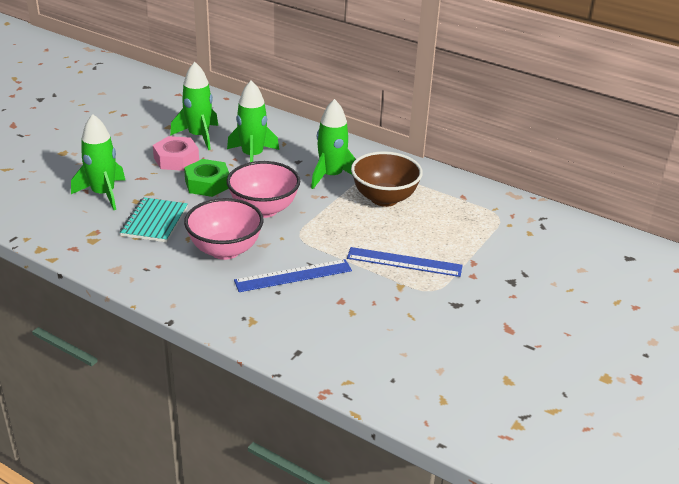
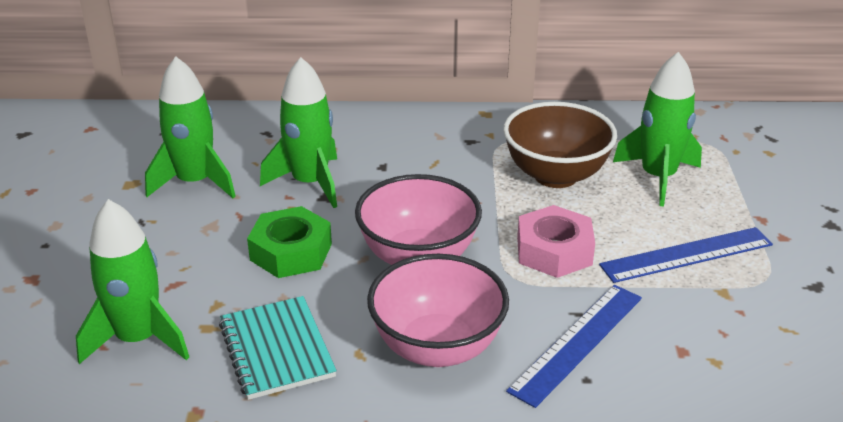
camera: 30 degrees left, 0 degrees up
(176, 159) = (199, 232): pink nut -> pink nut (554, 251)
(331, 176) = (452, 171): green rocket -> green rocket (658, 177)

